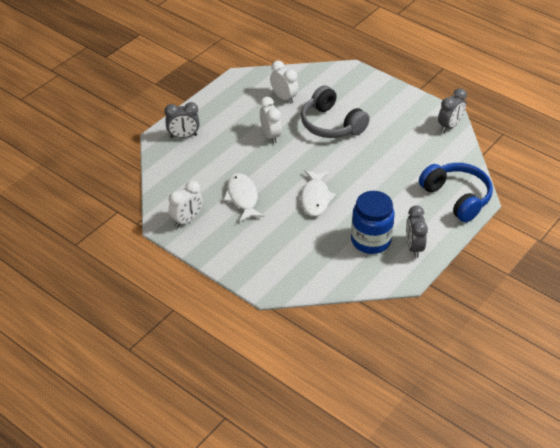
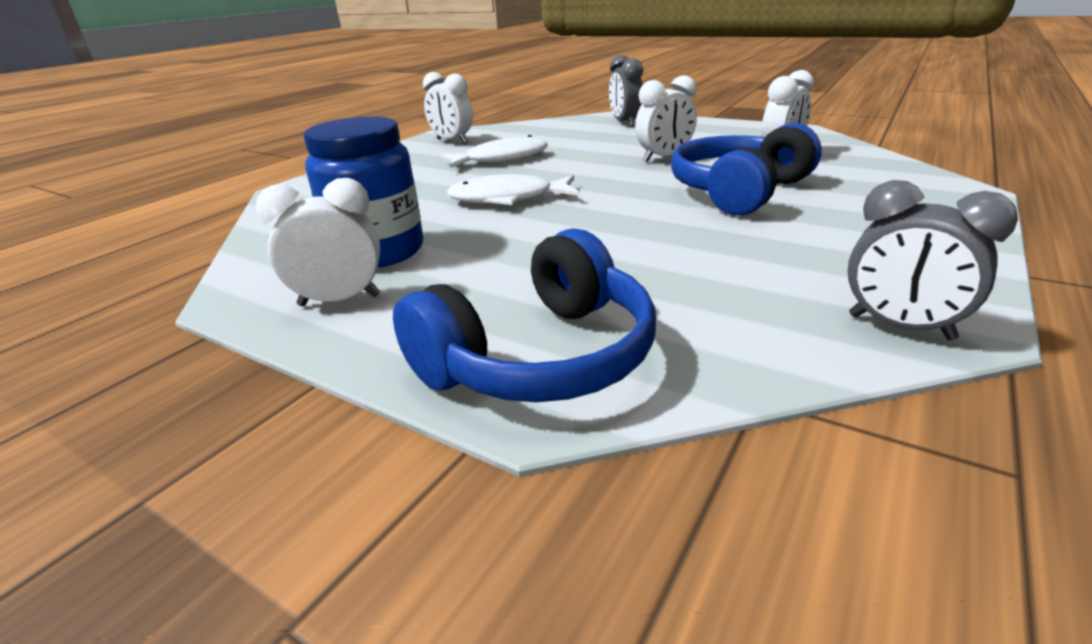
camera: 85 degrees right, 15 degrees down
(331, 124) = (739, 191): grey headphones -> blue headphones
(414, 247) = (340, 300): grey clock -> white clock

